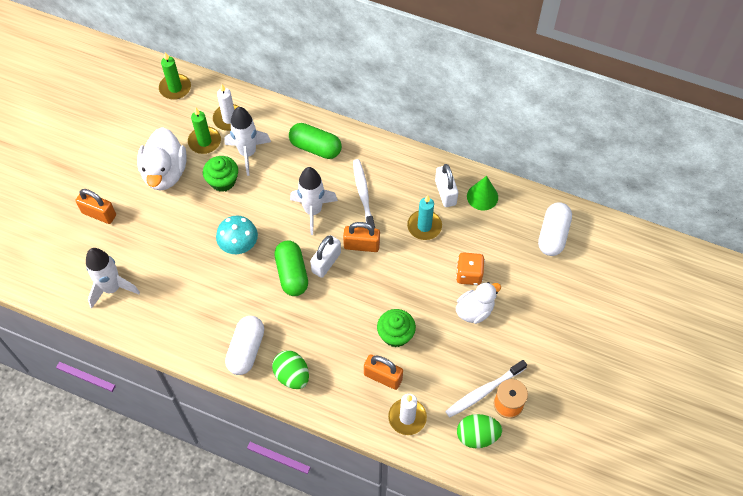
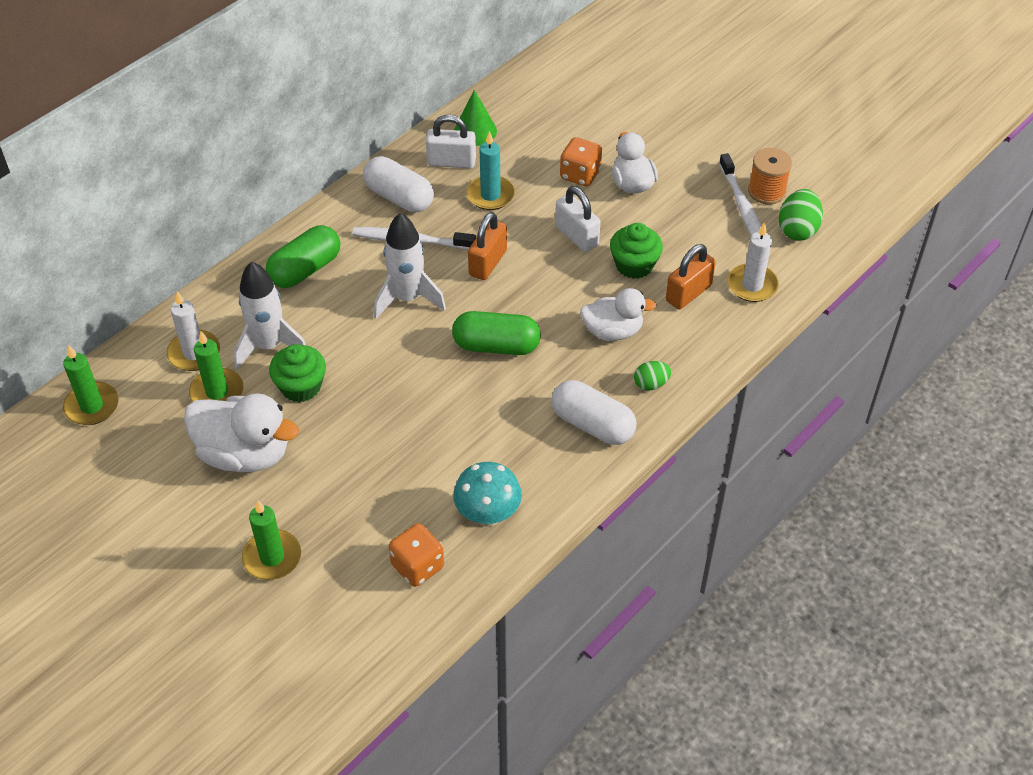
camera: 70 degrees left, 10 degrees down
(99, 214) = (272, 557): orange padlock -> green candle
(112, 288) = (417, 566): white rocket -> orange dice
(239, 246) = (423, 393): turquoise mushroom -> turquoise mushroom (488, 515)
(292, 375) = (651, 384): green egg -> green egg, size x0.61
(326, 262) = (496, 305): white padlock -> white padlock (576, 236)
(330, 339) = (613, 331): none -> white duck
(553, 235) = (561, 88): white capsule -> white capsule (399, 197)

